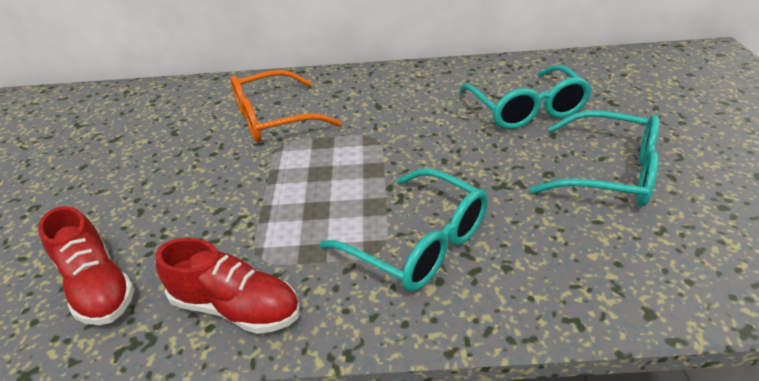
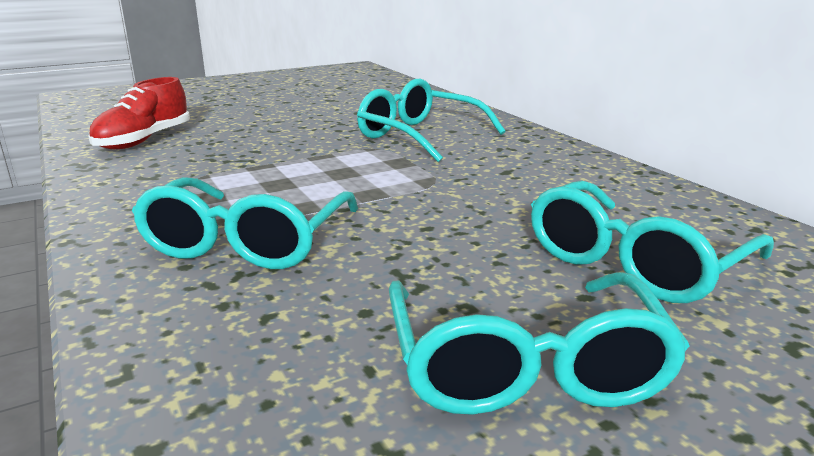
camera: 60 degrees right, 15 degrees down
(236, 307) = (126, 185): red shoe -> none
(274, 118) = (420, 136): orange glasses -> turquoise glasses

